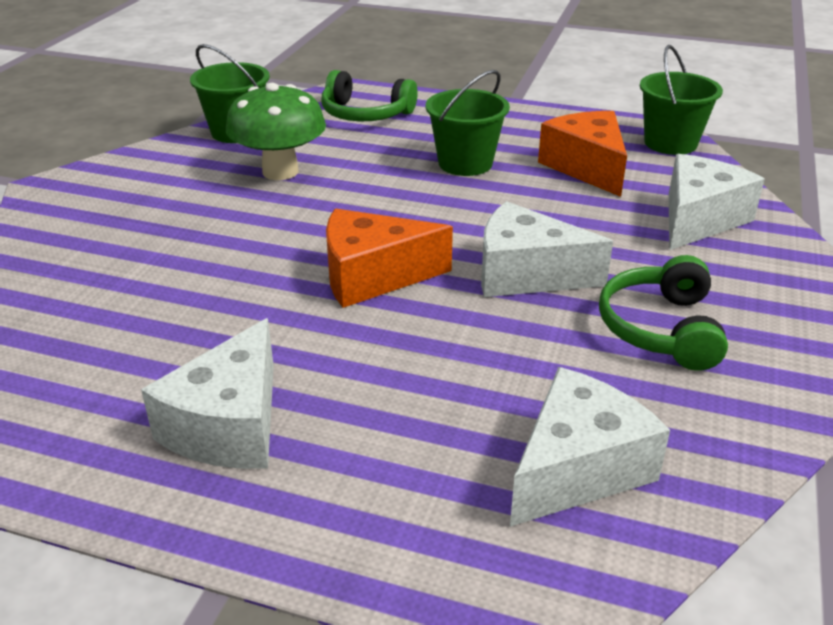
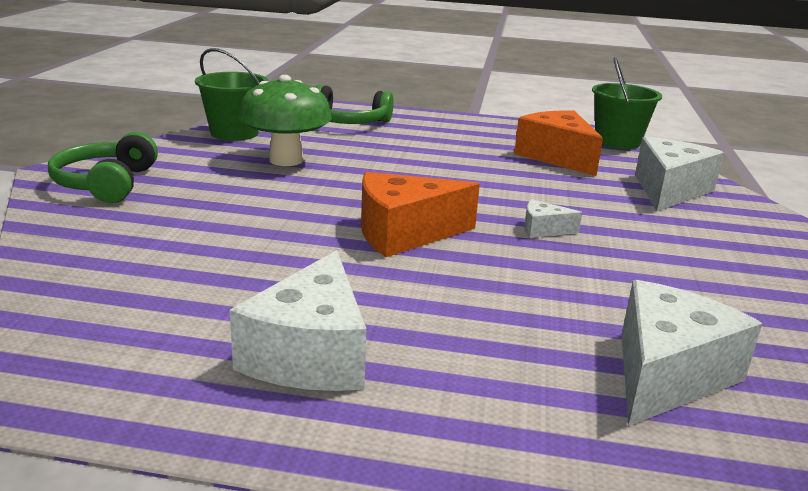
camera: 10 degrees left, 10 degrees down
(465, 163) = (451, 154): green bucket -> none
(526, 274) = (543, 229): white cheese -> white cheese, size x0.48
(660, 329) = (680, 266): green headphones -> green headphones (106, 183)

